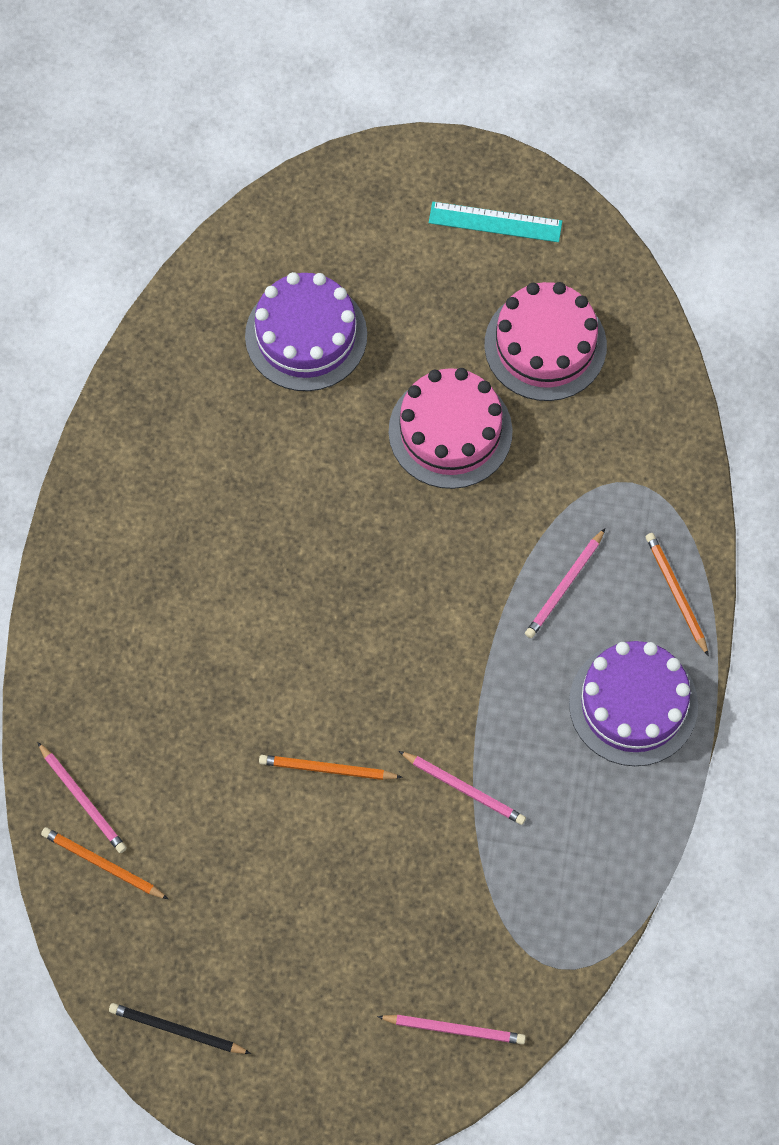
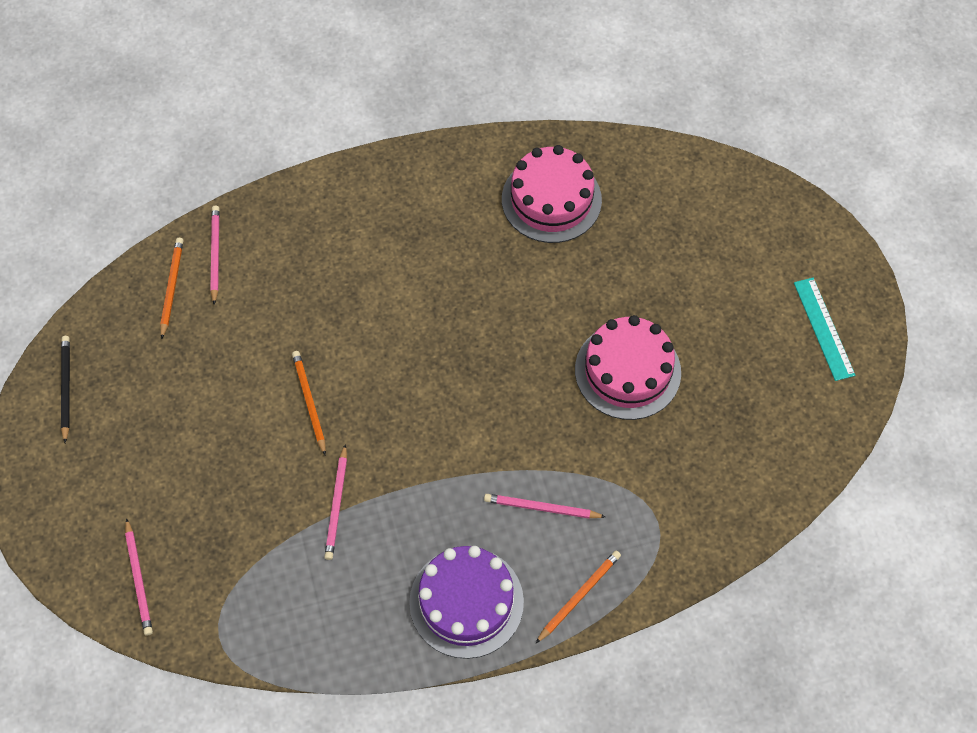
camera: 65 degrees right, 5 degrees down
(83, 799) = (215, 254): pink pencil -> pink pencil turned 150 degrees clockwise
(306, 335) = (650, 240): purple cake -> none
(545, 345) = (740, 408): pink cake -> pink cake (551, 199)

